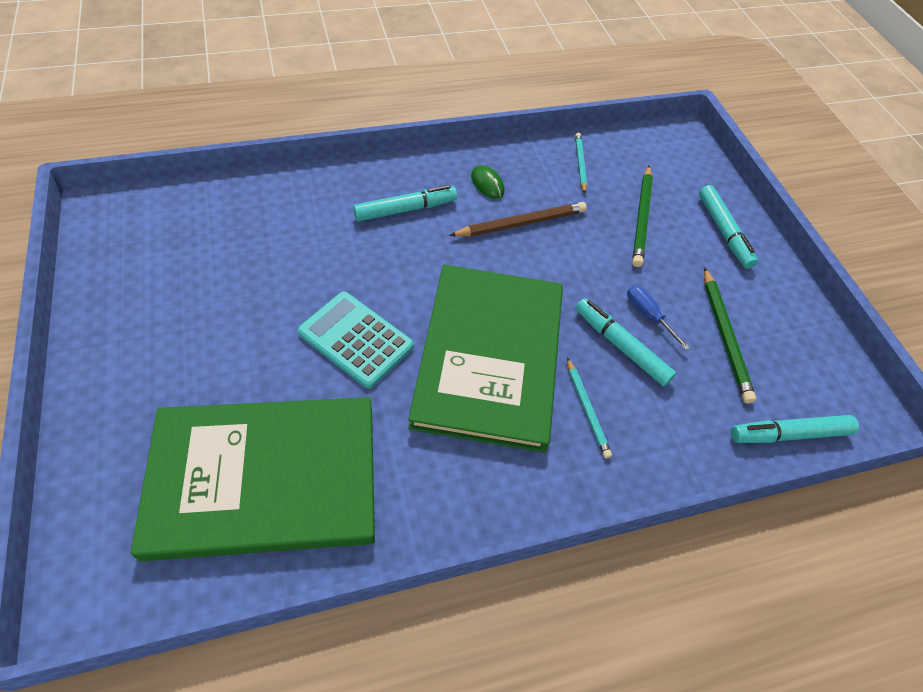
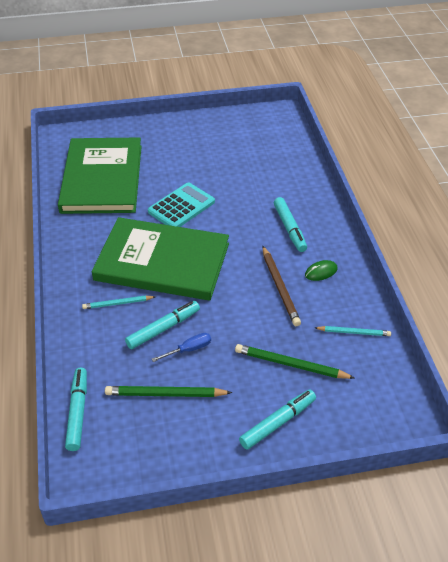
camera: 100 degrees right, 10 degrees down
(723, 231) = (278, 423): turquoise marker -> turquoise marker turned 150 degrees clockwise

